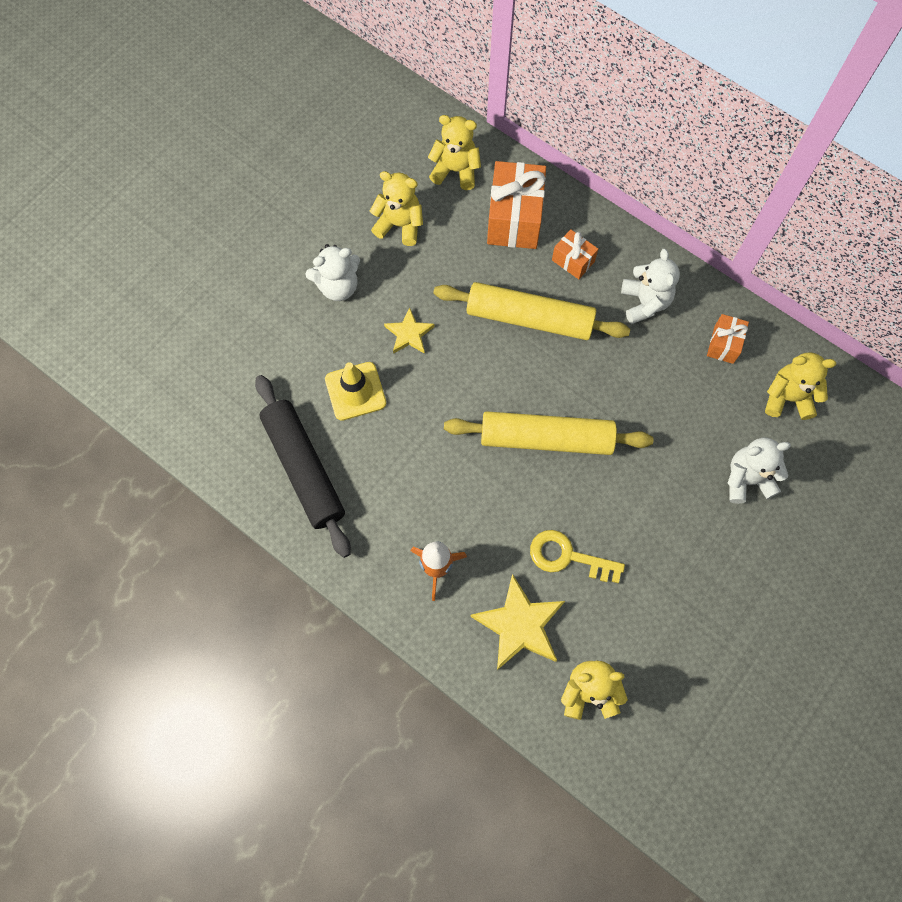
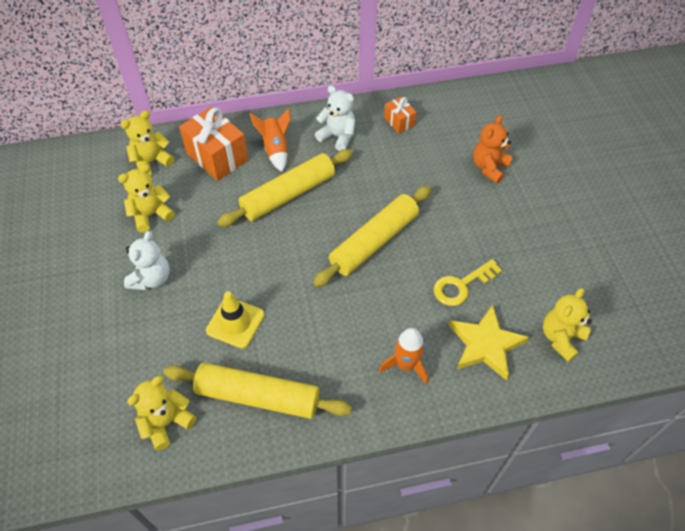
camera: 50 degrees left, 15 degrees down
(304, 468) = (258, 396): black rolling pin -> yellow rolling pin
(409, 334) = (229, 263): yellow star -> none
(573, 261) = (275, 149): orange gift -> orange rocket
(747, 479) = (489, 167): white teddy bear -> orange teddy bear
(787, 398) = (457, 118): yellow teddy bear -> yellow teddy bear (166, 422)

